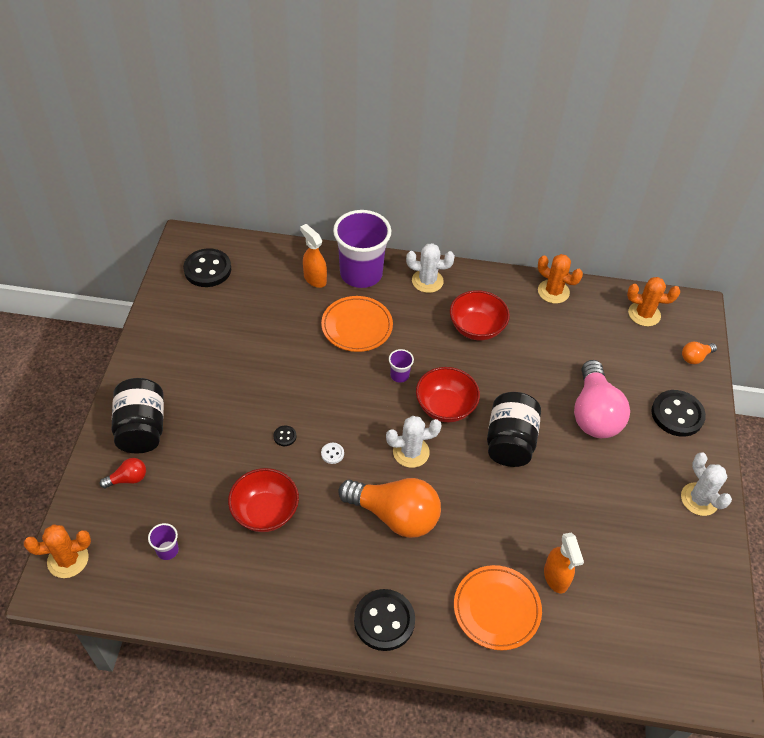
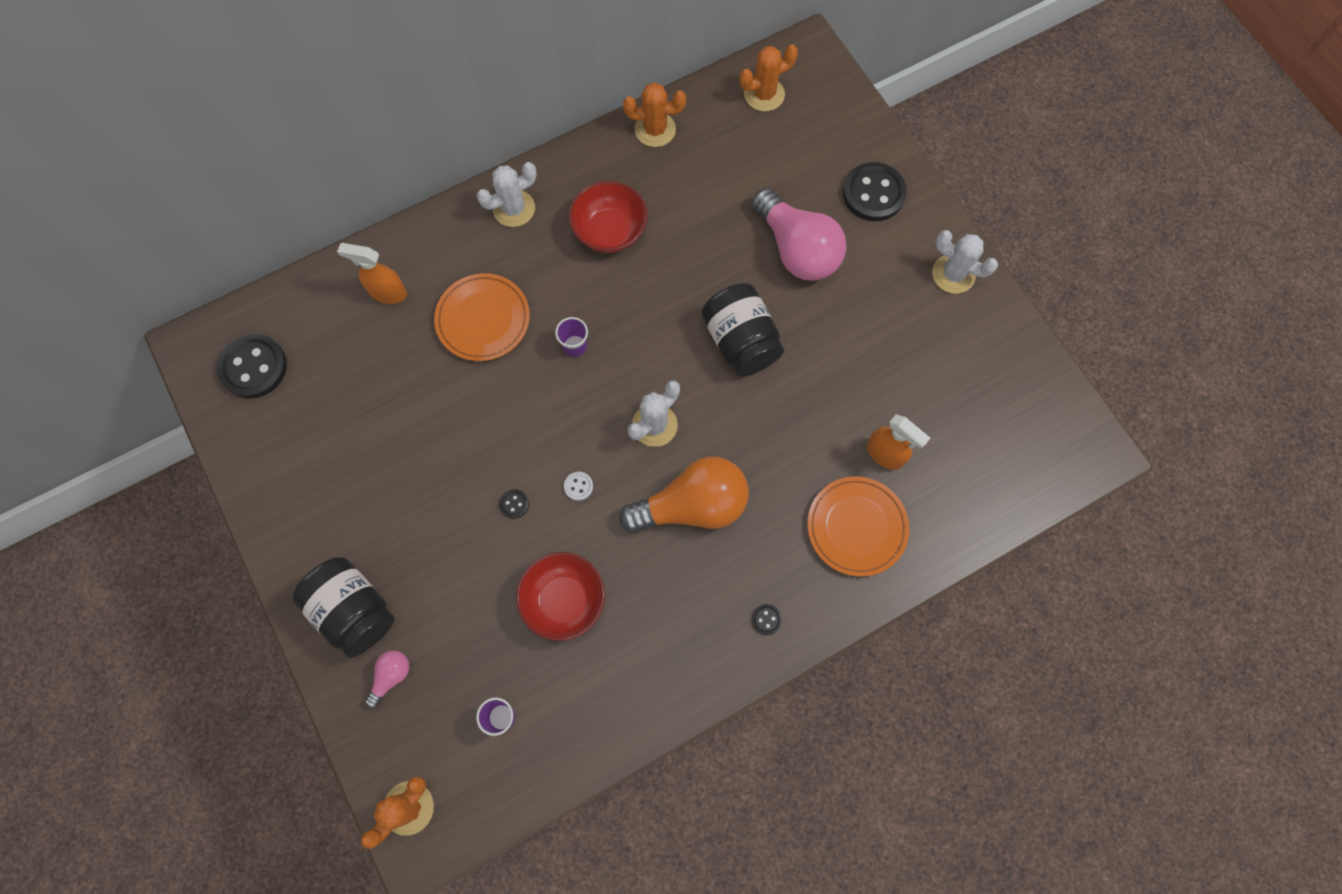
camera: 35 degrees left, 20 degrees up
(128, 479) = (391, 676): red light bulb -> pink light bulb
(361, 274) = (434, 250): purple cup -> none
(384, 621) = (766, 619): black button -> black button, size x0.43
(445, 407) = (649, 348): red bowl -> none
(695, 357) = (846, 113): orange light bulb -> none

